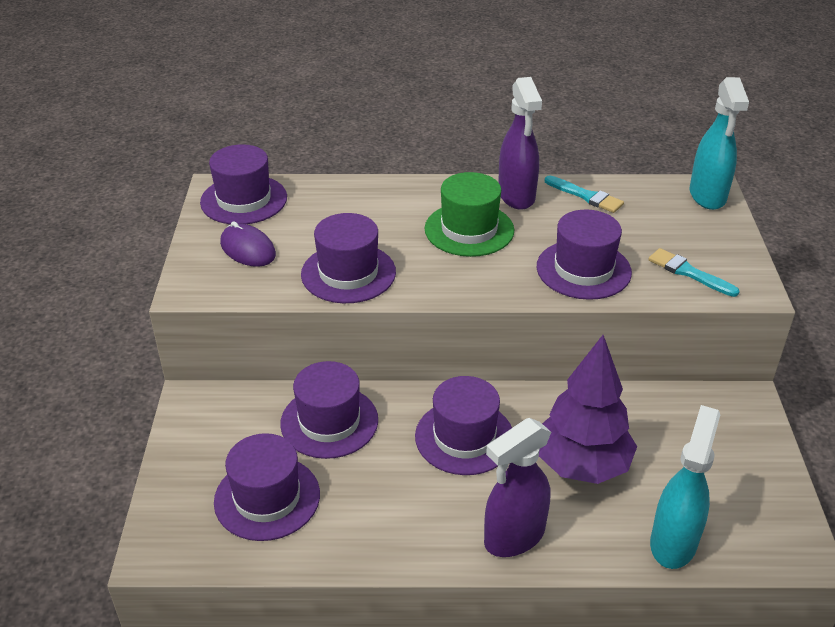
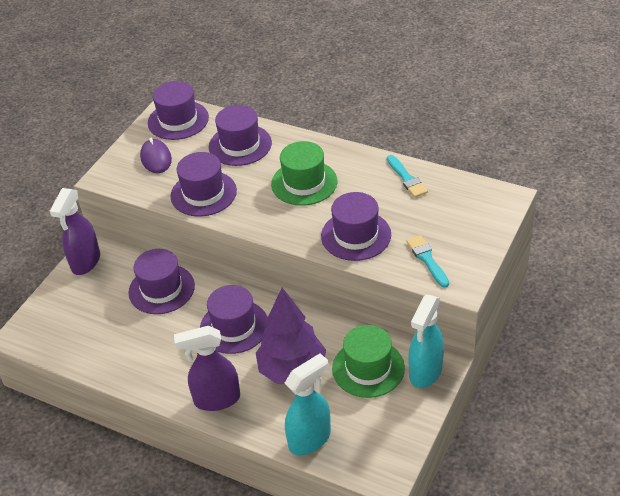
camera: 30 degrees right, 5 degrees up
(267, 498) = (96, 325): purple hat -> purple hat (240, 145)
(516, 196) = (357, 165): purple spray bottle -> purple spray bottle (85, 262)
(669, 431) = (368, 368): none -> green hat
(707, 196) = (497, 203): turquoise spray bottle -> turquoise spray bottle (425, 372)

